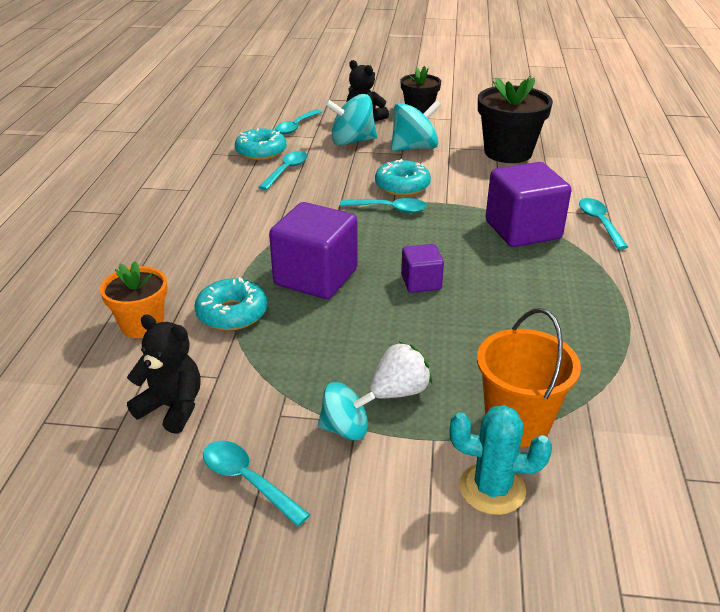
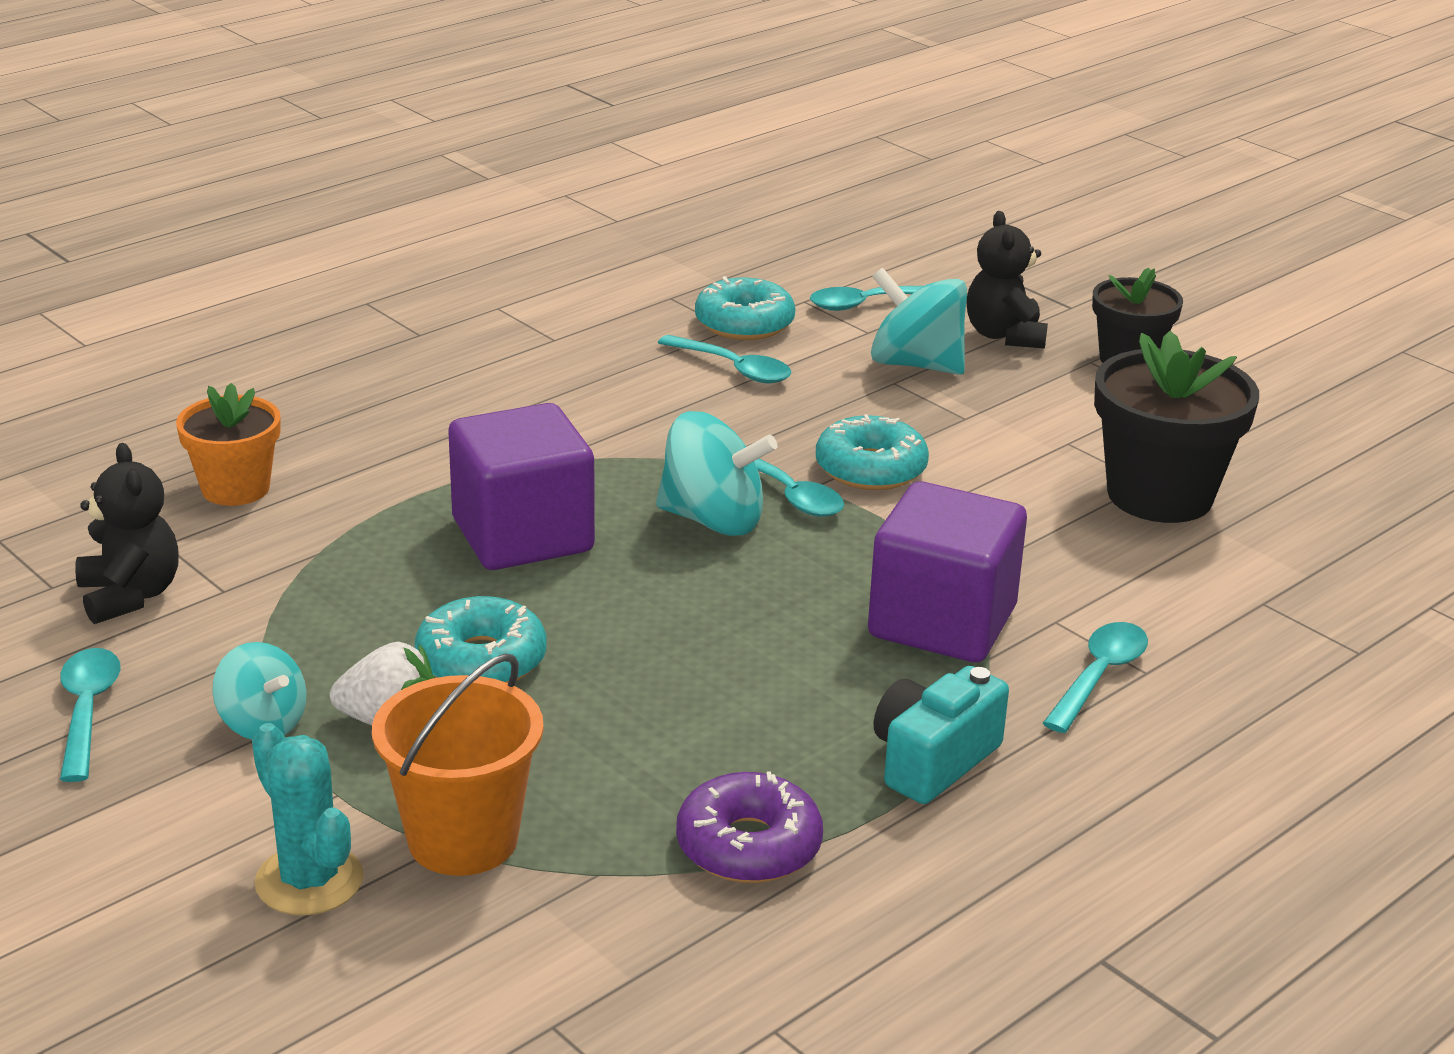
camera: 40 degrees right, 5 degrees down
(232, 313) = (351, 527): turquoise donut -> turquoise donut (481, 660)
(286, 171) = (733, 368): turquoise spoon -> turquoise spoon turned 60 degrees clockwise
(414, 148) = (1002, 418): turquoise spinning top -> turquoise spinning top (713, 520)
(421, 282) = (649, 614): purple cube -> none
(608, 282) = (933, 760): none -> turquoise camera
(613, 353) = (748, 846): none -> purple donut

